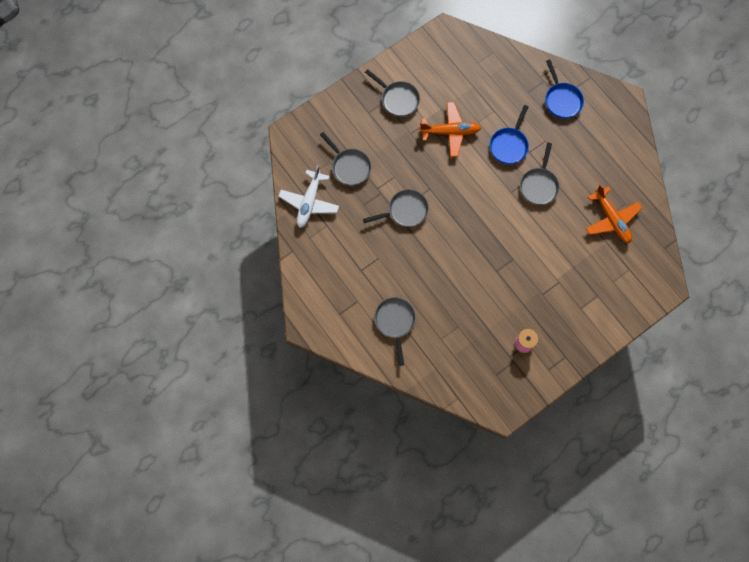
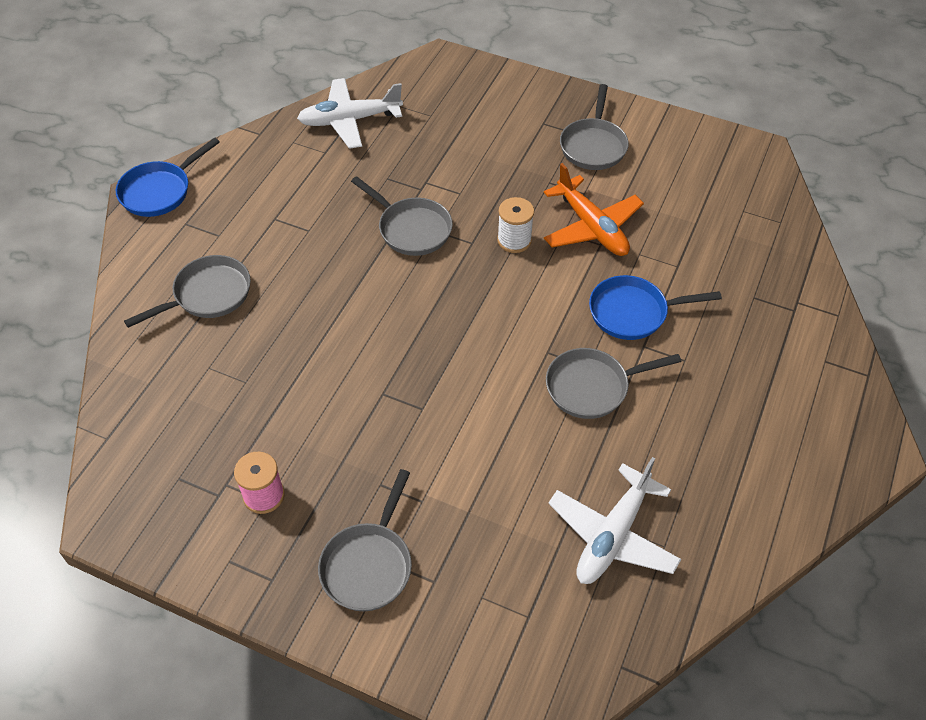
camera: 60 degrees right, 20 degrees down
(349, 167) = (438, 138): grey pan -> grey pan (369, 565)
(439, 170) = (514, 240): none -> white spool
(562, 100) = (783, 351): blue pan -> blue pan (159, 191)
(611, 219) = (612, 535): orange plane -> white plane

